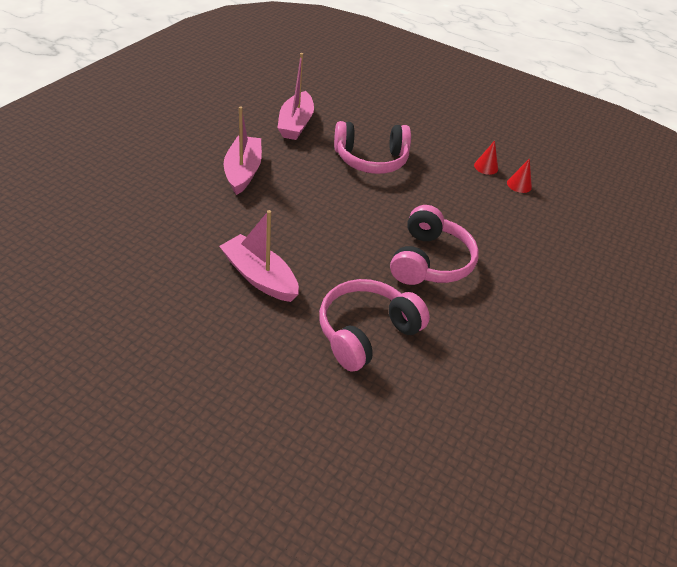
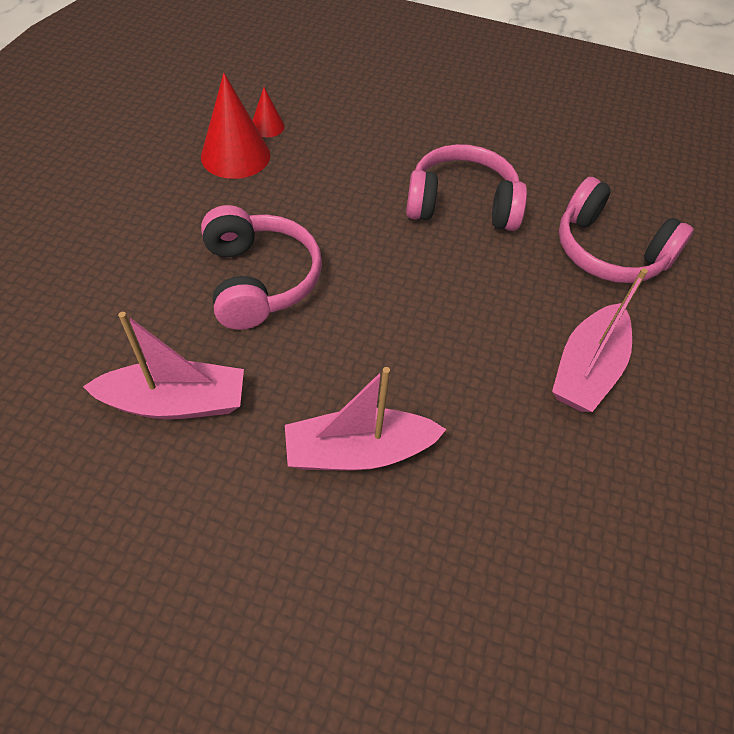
camera: 100 degrees left, 10 degrees up
(486, 167) = (235, 155): red cone -> red cone, size x1.95

